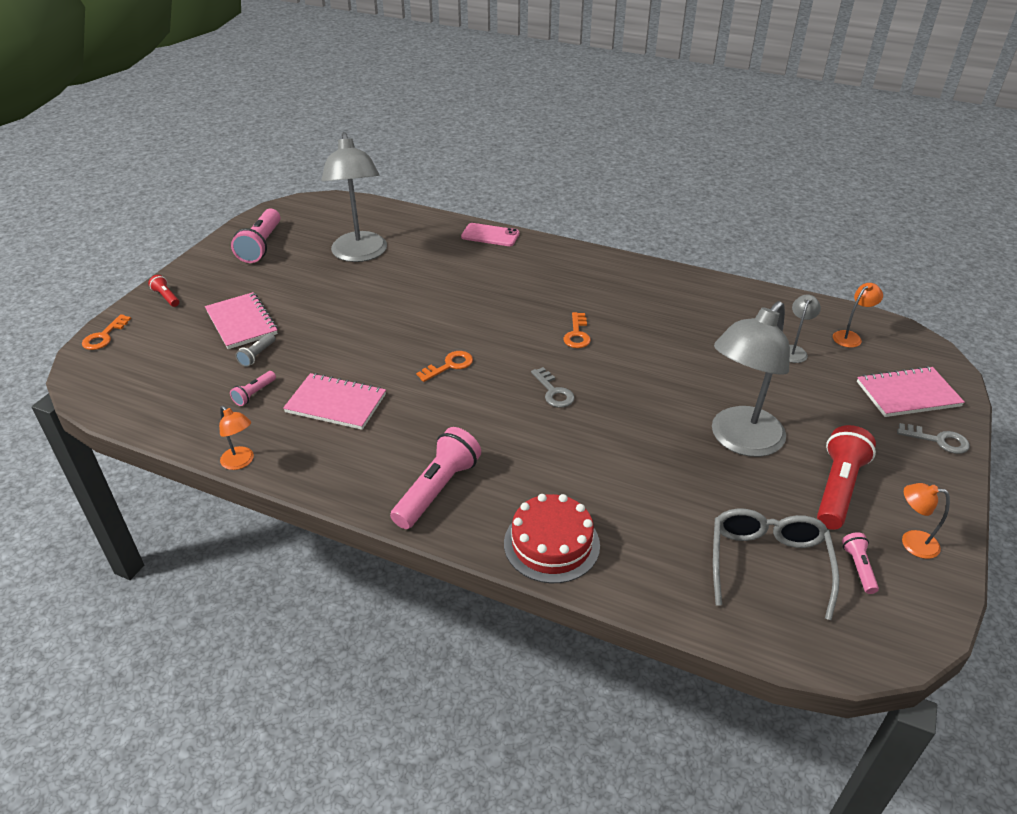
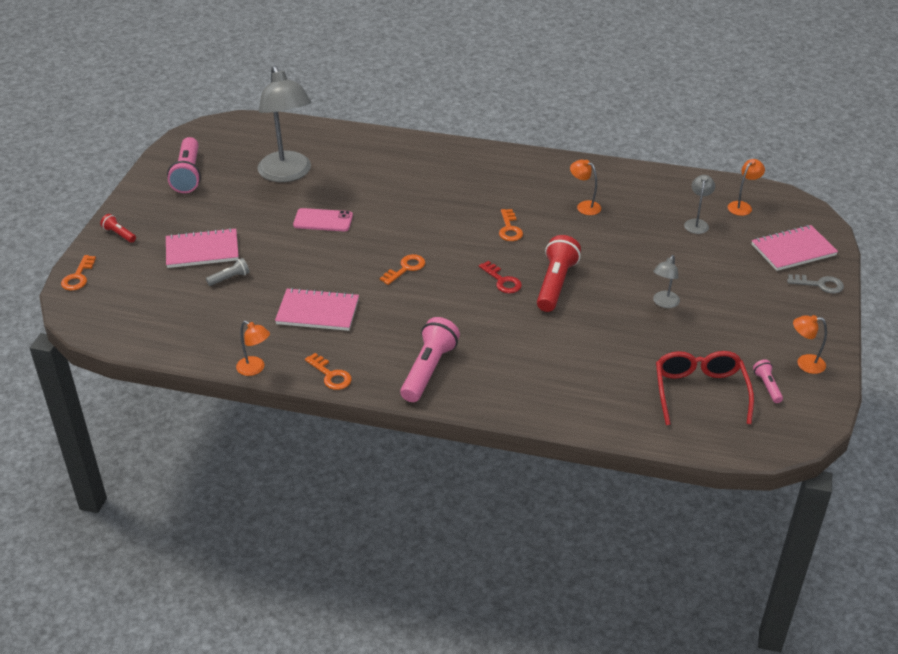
camera: 10 degrees left, 0 degrees up
(242, 322) = (202, 250): pink notebook -> pink notebook turned 60 degrees counterclockwise
(254, 394) = (242, 312): pink flashlight -> none
(257, 355) = (230, 278): grey flashlight -> grey flashlight turned 135 degrees counterclockwise
(322, 481) = (331, 375): none -> orange key
(490, 235) = (405, 143): pink phone -> pink phone (323, 220)
(551, 544) = (532, 399): red cake -> none
(554, 392) = (502, 281): grey key -> red key
(666, 318) = (584, 206): none -> orange lamp
(739, 441) = (664, 303): grey lamp -> grey lamp, size x0.43
(768, 564) = (700, 392): grey glasses -> red glasses
(838, 488) = (746, 331): red flashlight -> red flashlight (555, 284)

